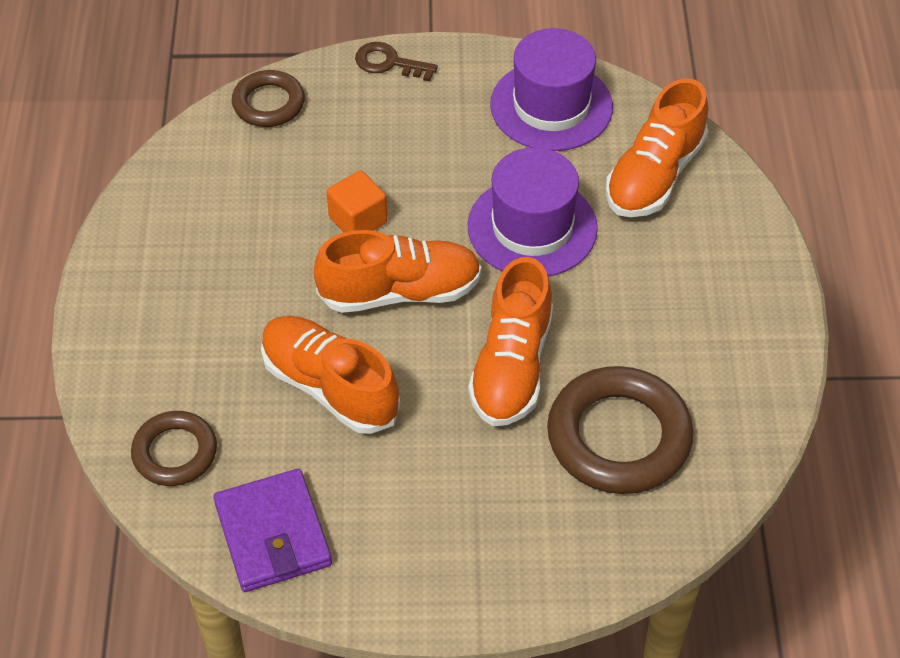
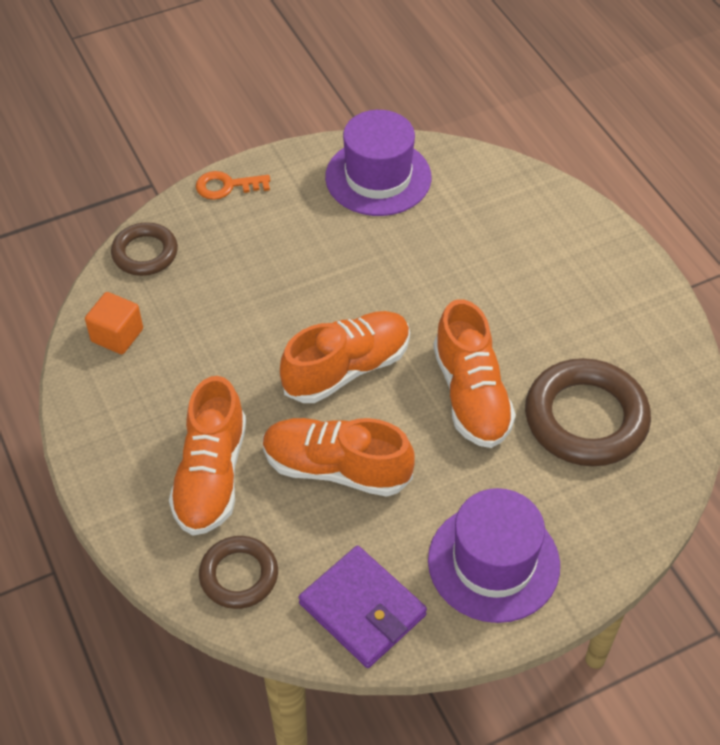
camera: 25 degrees left, 0 degrees up
(358, 220) = (277, 323): orange cube -> orange cube (117, 335)
(389, 63) = (227, 186): brown key -> orange key
(532, 227) = (421, 278): purple hat -> purple hat (493, 562)
(654, 175) = (489, 204): orange shoe -> orange shoe (211, 476)

